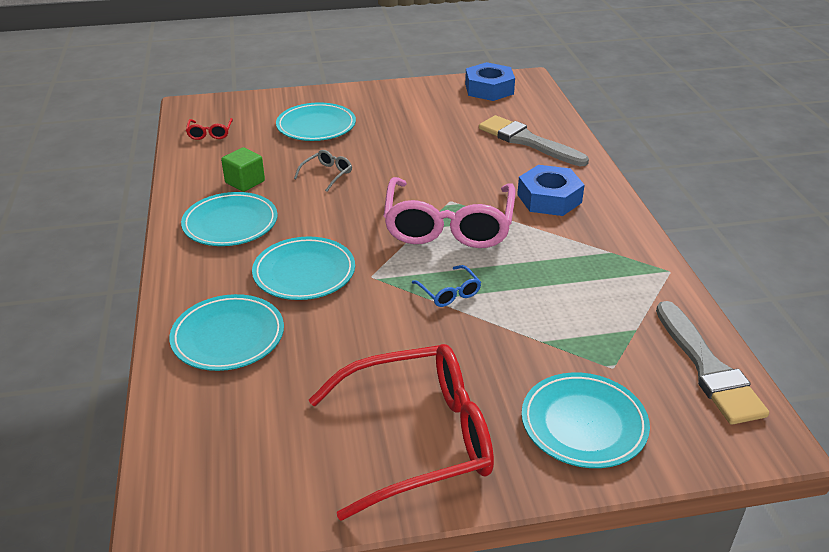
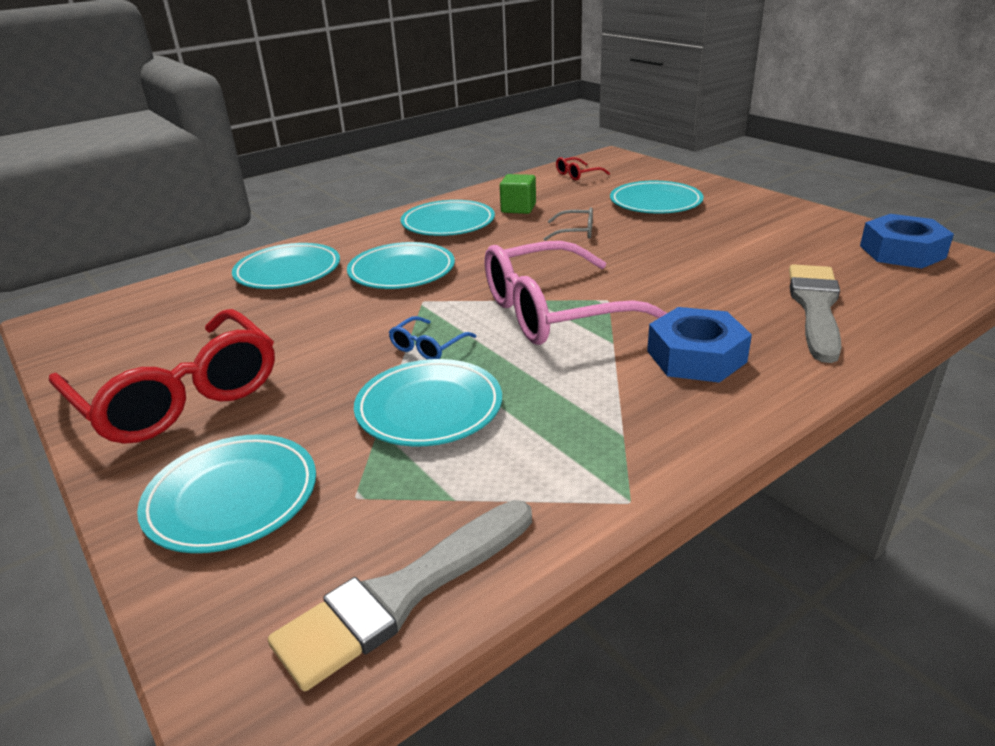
camera: 65 degrees right, 5 degrees down
(533, 313) = (429, 408): none -> turquoise plate

